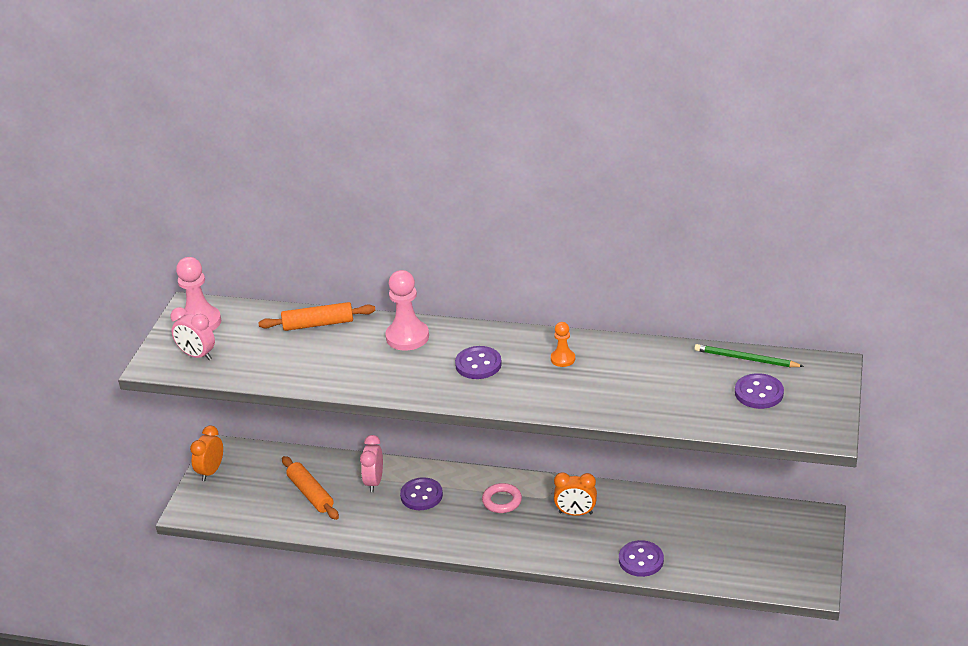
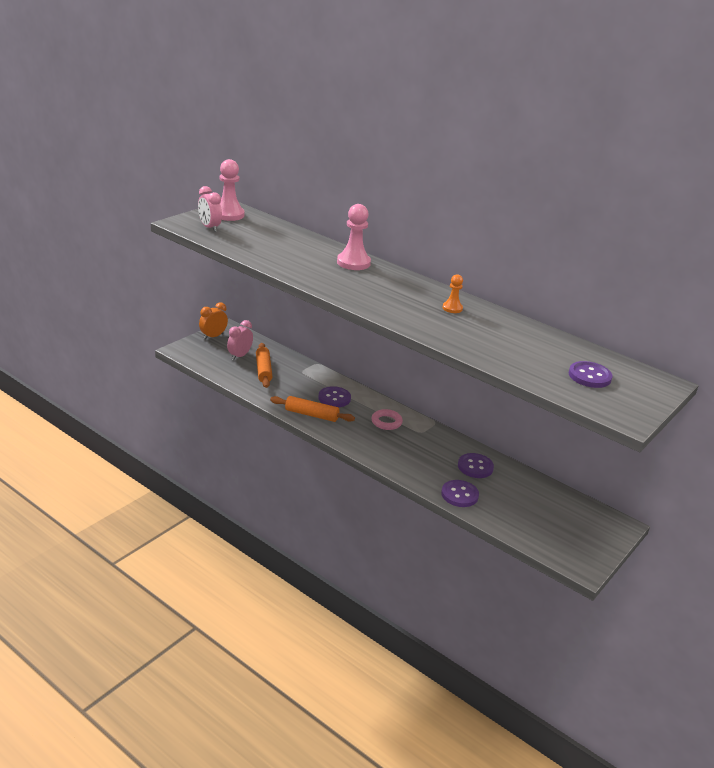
camera: 20 degrees right, 5 degrees down
(318, 324) = (301, 238): orange rolling pin -> orange rolling pin (311, 415)
(374, 482) = (309, 379): pink clock -> pink clock (239, 356)
(478, 364) = (388, 291): purple button -> purple button (475, 467)
(575, 513) = (433, 449): orange clock -> none
(745, 359) = (595, 354): green pencil -> none

